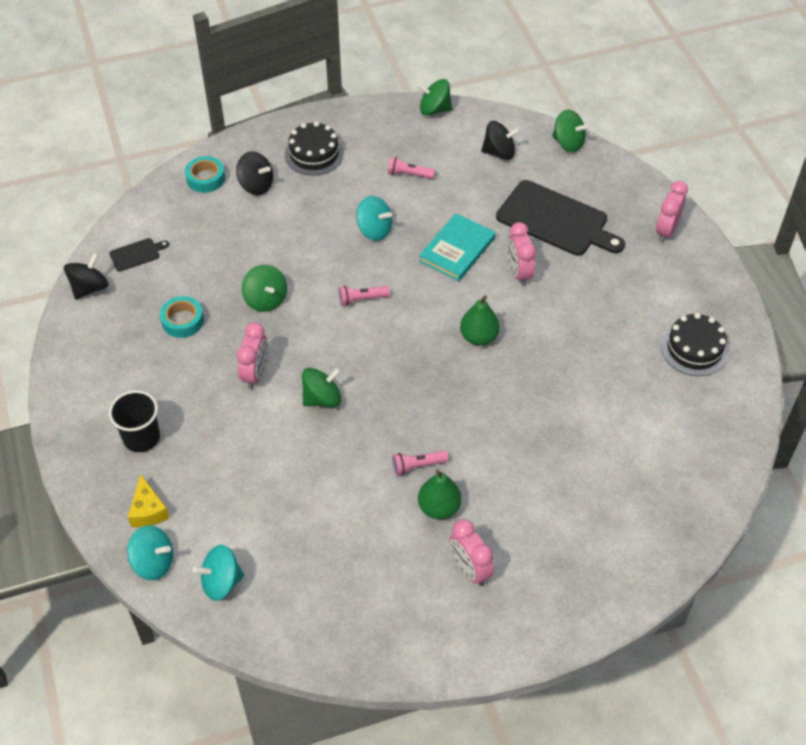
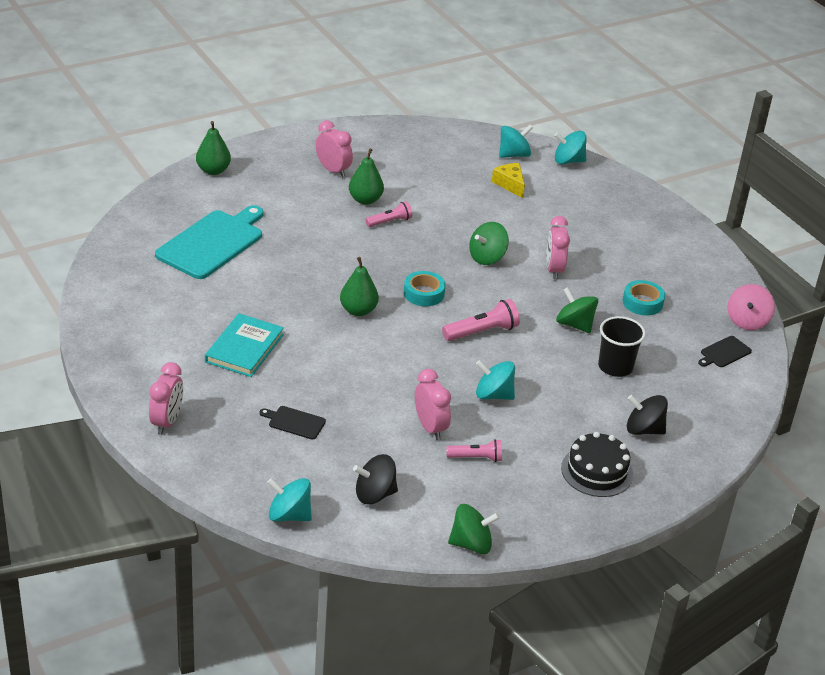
camera: 165 degrees right, 15 degrees down
(89, 288) = (747, 321): black spinning top -> pink spinning top
(141, 438) = (624, 224): black cup -> black cup (615, 367)
(148, 510) = (590, 185): yellow cheese -> yellow cheese (510, 184)
(205, 178) = (703, 432): turquoise tape -> turquoise tape (424, 293)
(362, 299) = (482, 332): pink flashlight -> pink flashlight, size x1.51
(457, 249) = (398, 383): turquoise book -> turquoise book (244, 348)
(519, 273) = (328, 367): pink clock -> pink clock (430, 427)
(556, 220) = (294, 422): black cutting board -> black cutting board, size x0.44
(568, 143) = (289, 515): green spinning top -> turquoise spinning top
(625, 583) = (213, 170): none -> green pear
(626, 449) = (212, 243): none -> turquoise cutting board
(694, 349) = (145, 316): black cake -> none

